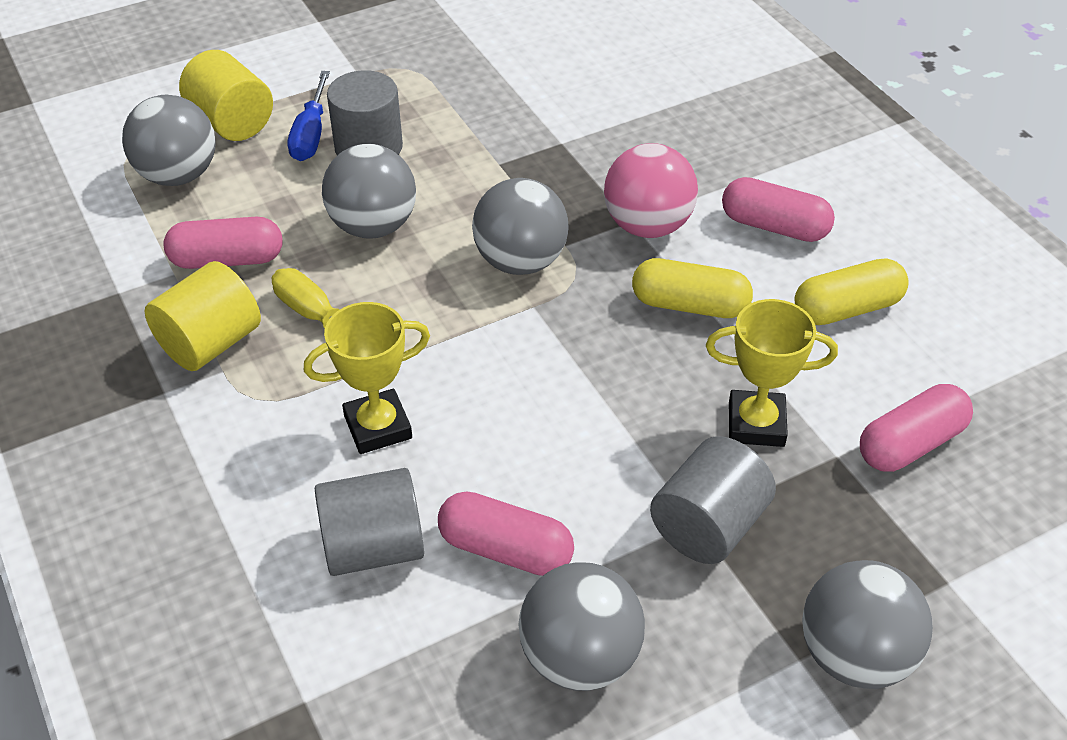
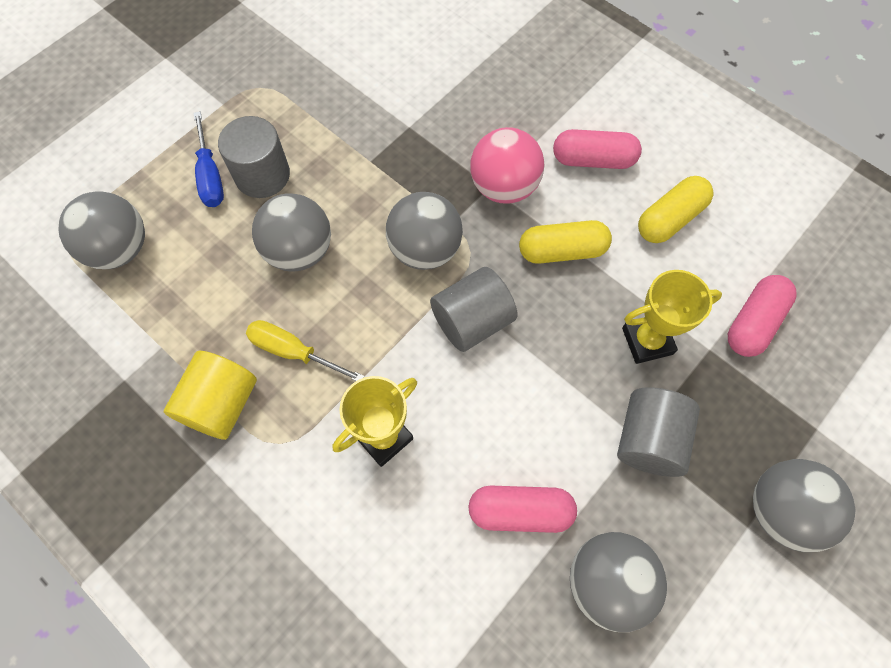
camera: 20 degrees left, 20 degrees up
(227, 259) = (198, 320): pink capsule -> none
(231, 122) = (140, 182): yellow cylinder -> none
(373, 547) = (426, 544): grey cylinder -> grey cylinder (472, 321)

